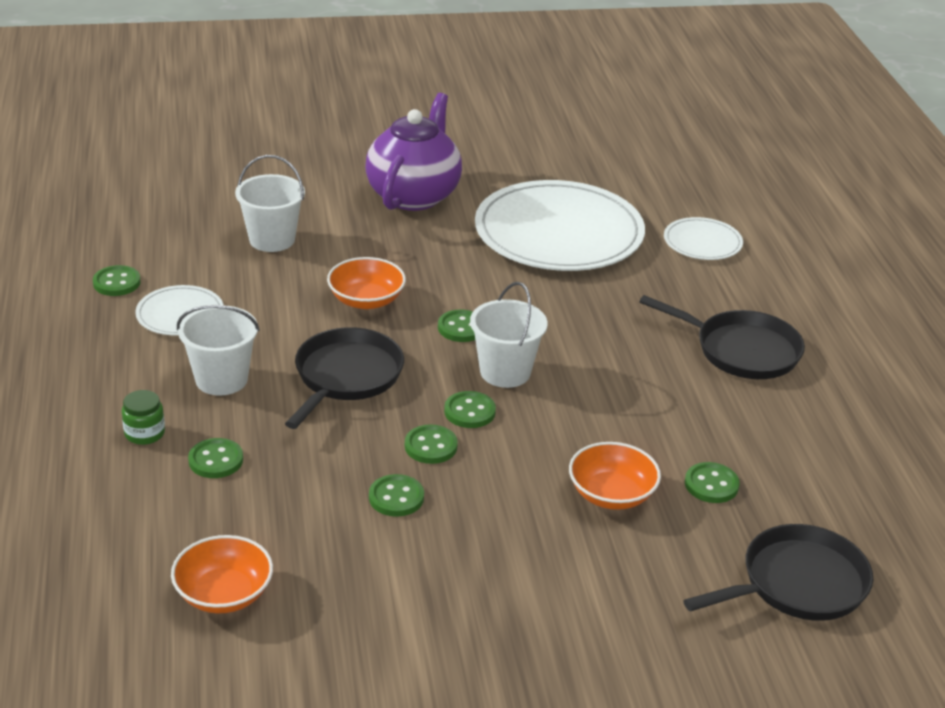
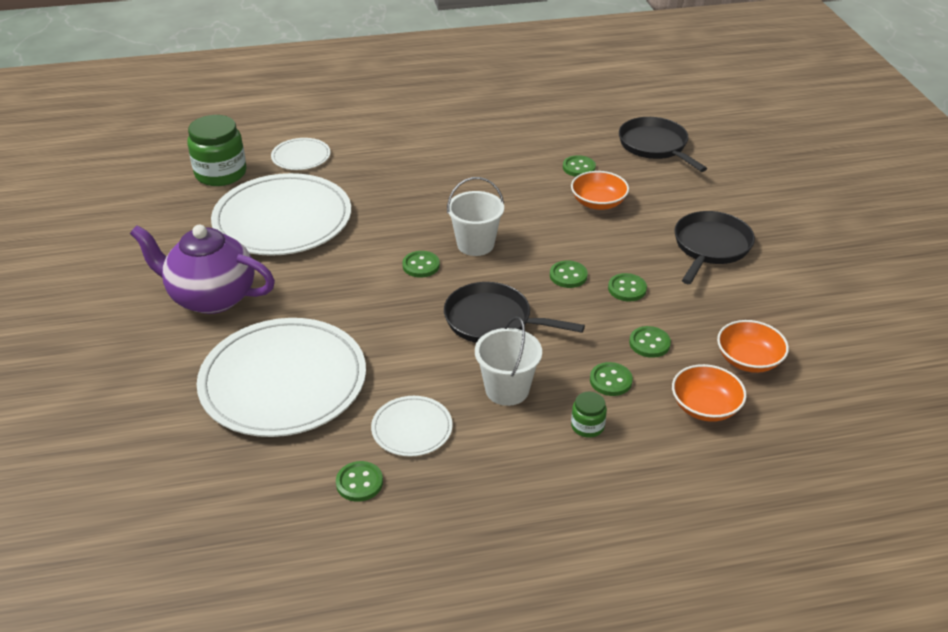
camera: 90 degrees left, 5 degrees up
(272, 239) = (283, 381): white bucket -> white plate
(366, 300) = (384, 316): orange bowl -> orange bowl (705, 407)
(469, 412) = (525, 259): green button -> green button (649, 343)
(655, 190) = (221, 173): none -> green jar
(741, 350) = (437, 149): black pan -> black pan (710, 247)

